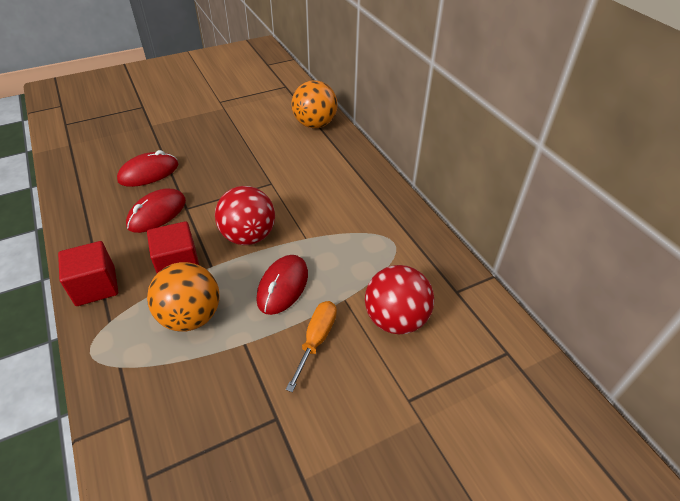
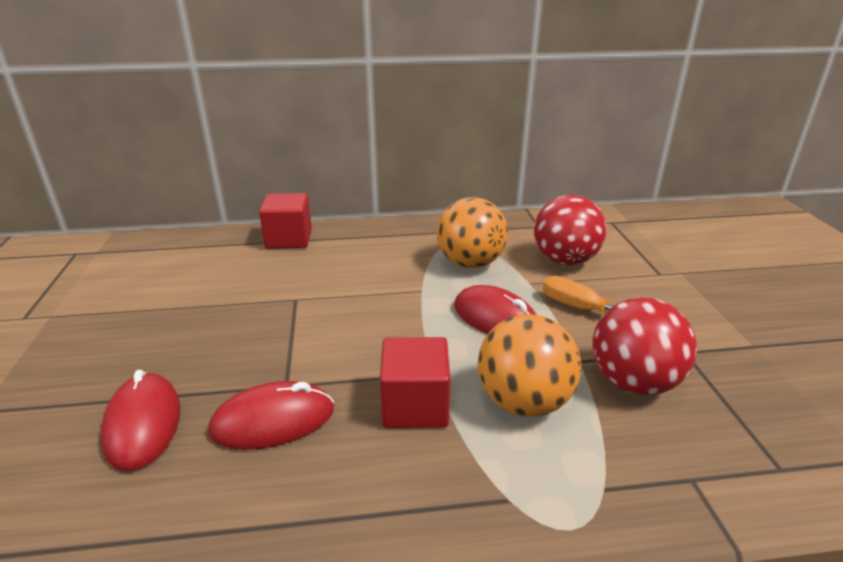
camera: 70 degrees left, 15 degrees down
(96, 286) = (418, 517): red cube -> red cube (289, 239)
(157, 213) = (273, 421): red mouse -> red mouse turned 75 degrees counterclockwise
(248, 236) = (392, 332): red ball -> red ball (633, 382)
(315, 124) = (202, 247): orange ball -> orange ball (470, 263)

